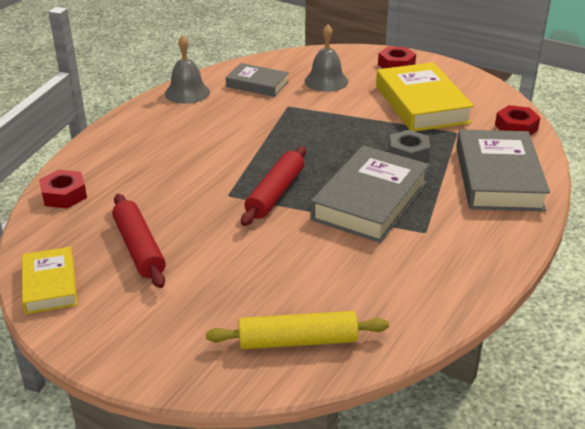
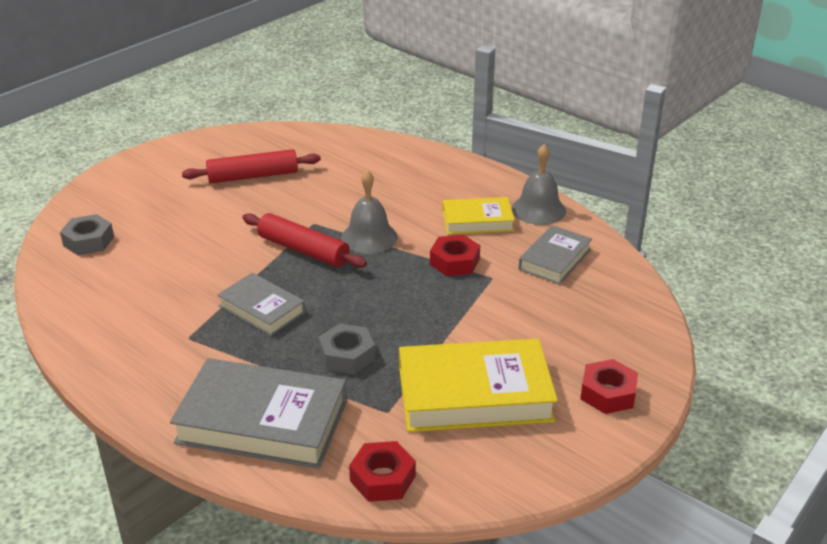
camera: 100 degrees right, 0 degrees up
(50, 285) = (227, 140): yellow book -> yellow book (477, 221)
(64, 195) = (350, 143): red nut -> red nut (454, 262)
(297, 341) = (88, 241): yellow rolling pin -> grey nut
(326, 81) = (558, 316): grey bell -> grey bell (369, 237)
(370, 201) = (262, 309): grey book -> grey book, size x0.57

